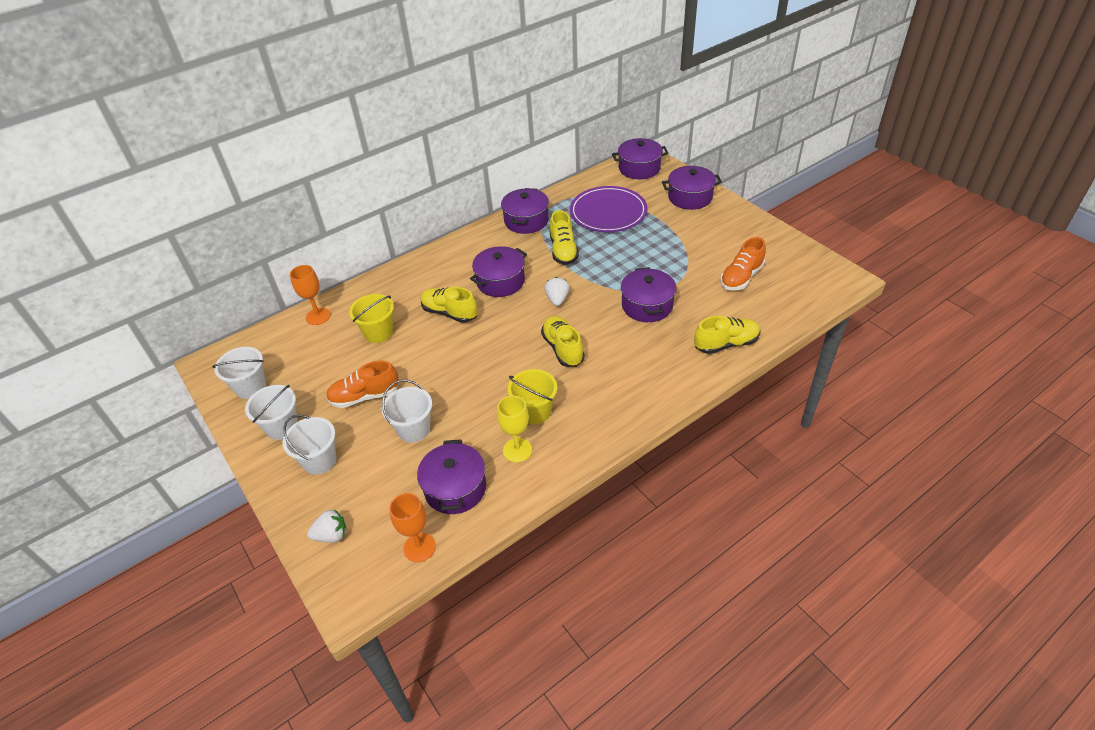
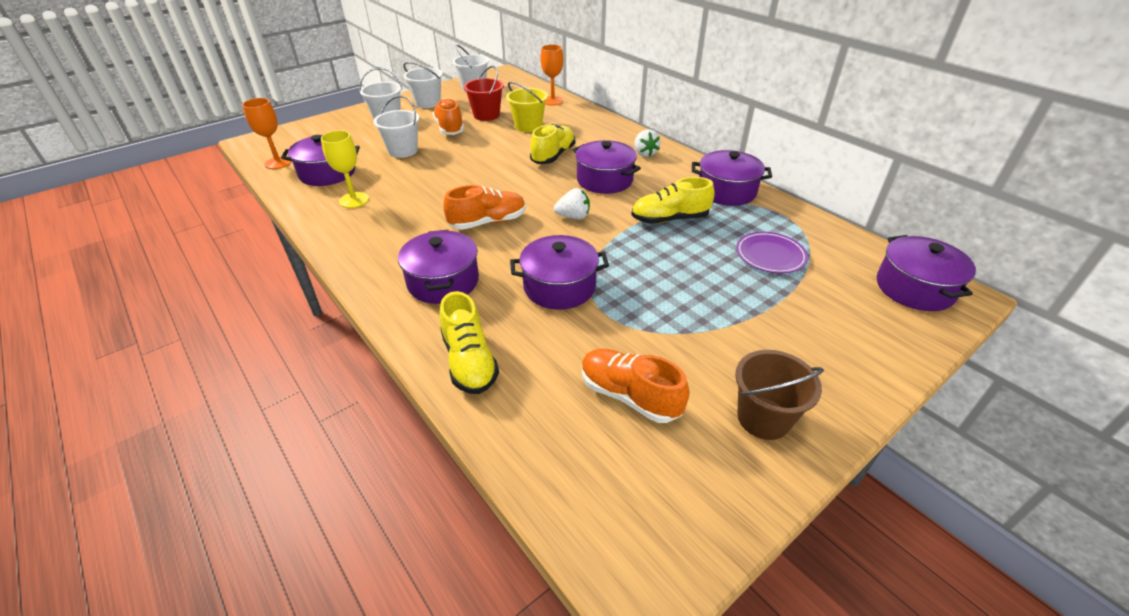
camera: 85 degrees right, 5 degrees down
(331, 535) = (313, 130): white strawberry -> white strawberry (644, 153)
(338, 368) = (486, 115): none -> red bucket
(534, 411) = (399, 208): yellow bucket -> none
(563, 348) = (488, 222): yellow shoe -> orange shoe
(608, 212) = (770, 255): purple plate -> purple plate, size x0.58
(690, 197) = (854, 346): purple pot -> purple pot (443, 281)
(747, 234) = (763, 418): none -> brown bucket

